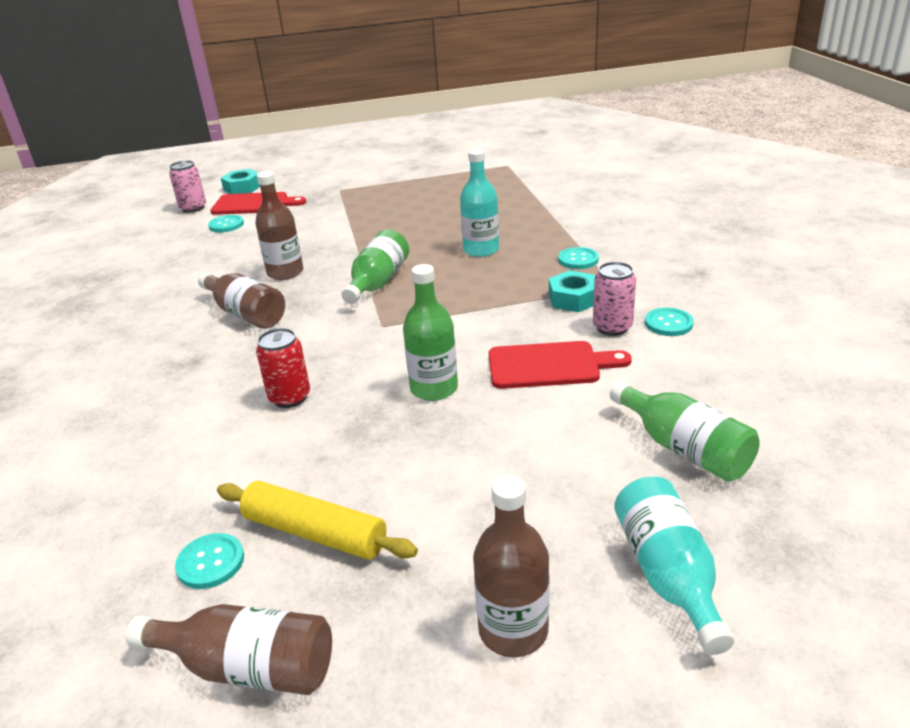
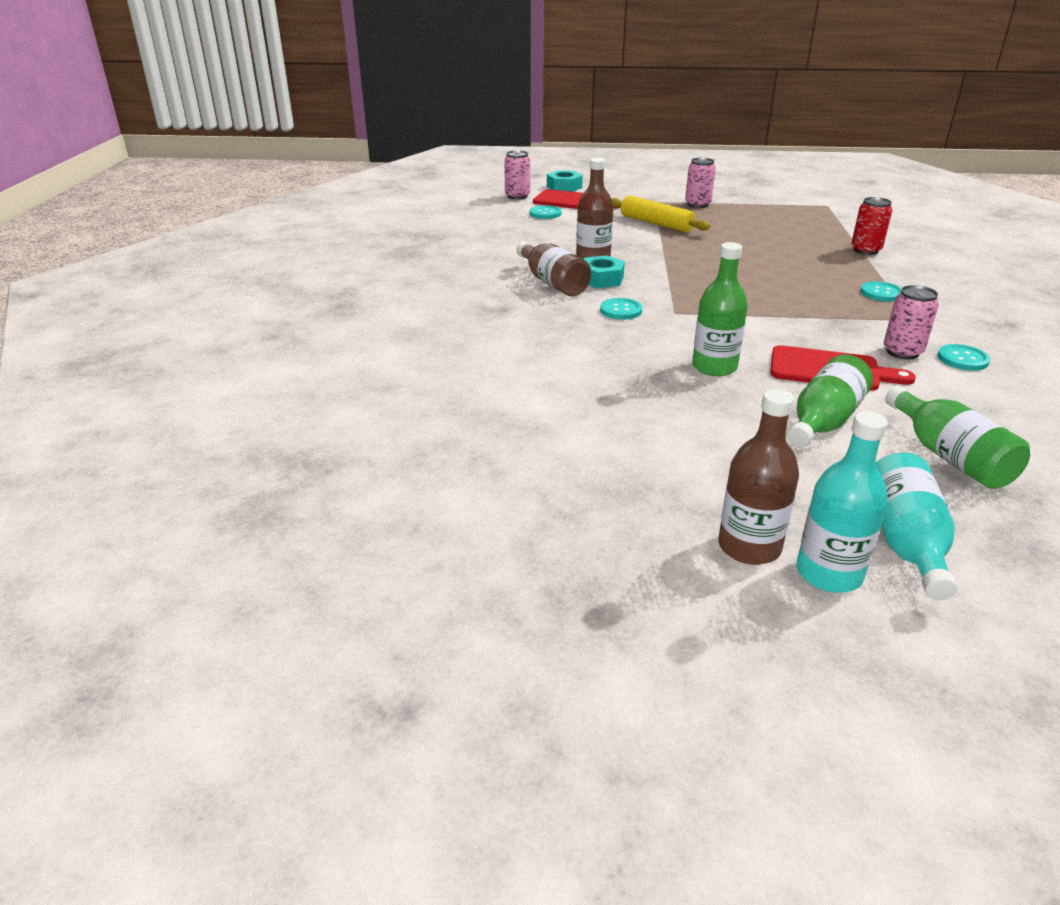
camera: 15 degrees right, 0 degrees up
(210, 562) = (498, 447): turquoise button -> turquoise button (621, 310)
(248, 667) = (518, 519): brown bottle -> none
(290, 397) = (582, 350): red can -> red can (865, 250)
(314, 533) = (587, 446): yellow rolling pin -> yellow rolling pin (656, 224)
(377, 282) = (677, 279): green bottle -> green bottle (823, 421)
(383, 186) = (697, 204): none -> pink can
(481, 250) = (783, 270): turquoise bottle -> turquoise bottle (829, 573)
(573, 299) = (868, 323): turquoise nut -> turquoise nut (601, 279)

